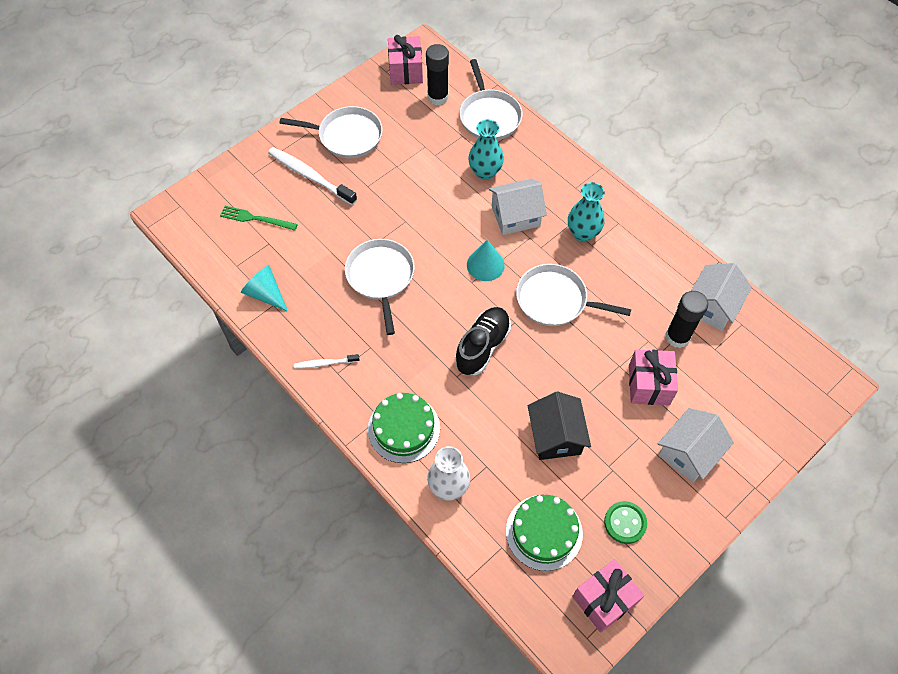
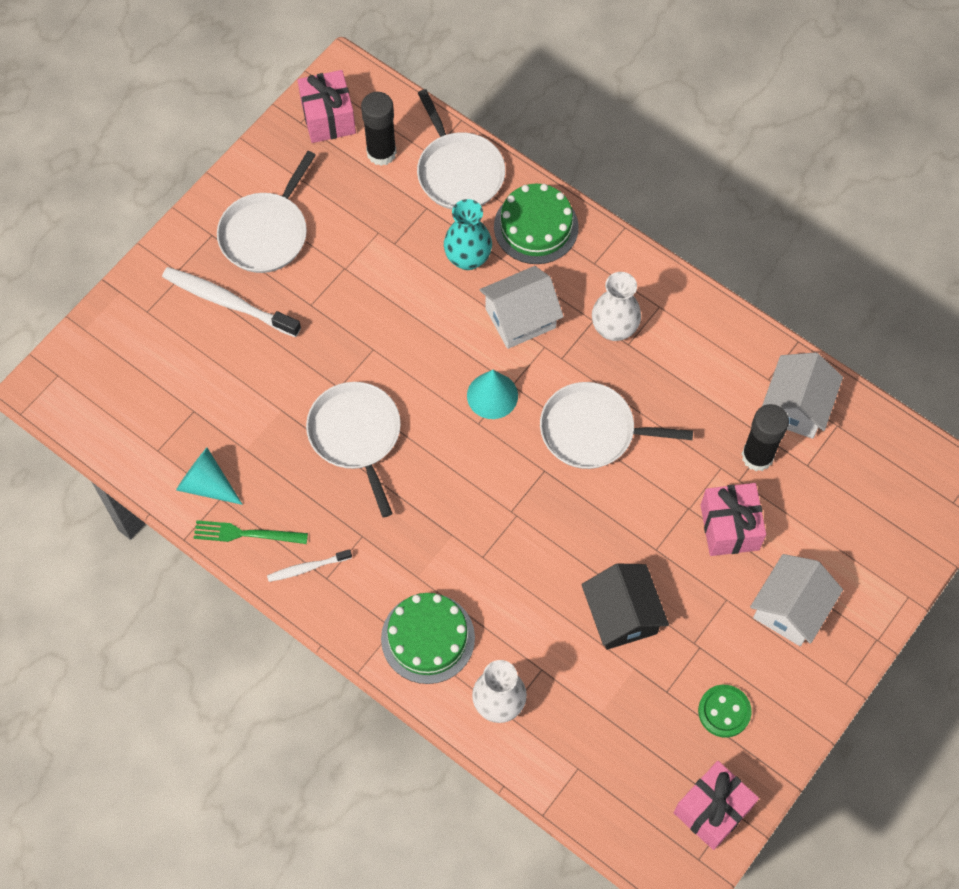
camera: 10 degrees left, 5 degrees up
(256, 219) = (167, 377): green fork -> green fork (246, 534)
(347, 136) = (266, 233): white pan -> white pan turned 120 degrees clockwise
(482, 346) = (508, 511): black shoe -> none
(544, 532) = (627, 740): green cake -> green cake (536, 227)
(583, 233) = (614, 329): turquoise vase -> white vase

